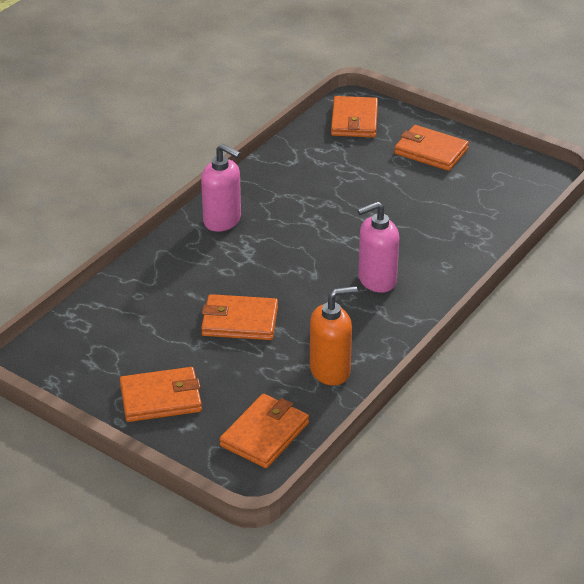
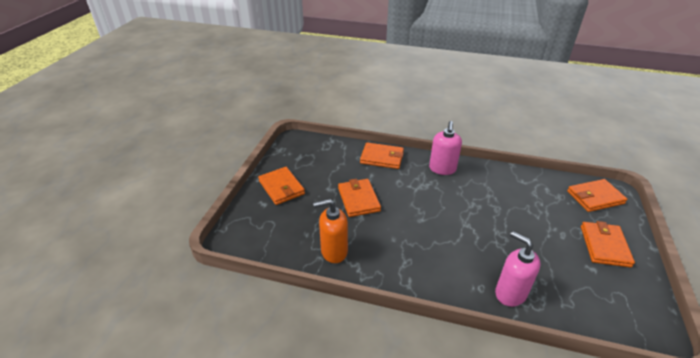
camera: 70 degrees right, 0 degrees up
(265, 434) = (265, 236): orange wallet -> orange wallet (382, 158)
(330, 370) = (334, 251): orange soap dispenser -> orange soap dispenser turned 120 degrees clockwise
(376, 280) = (436, 252): pink soap dispenser -> pink soap dispenser (510, 293)

